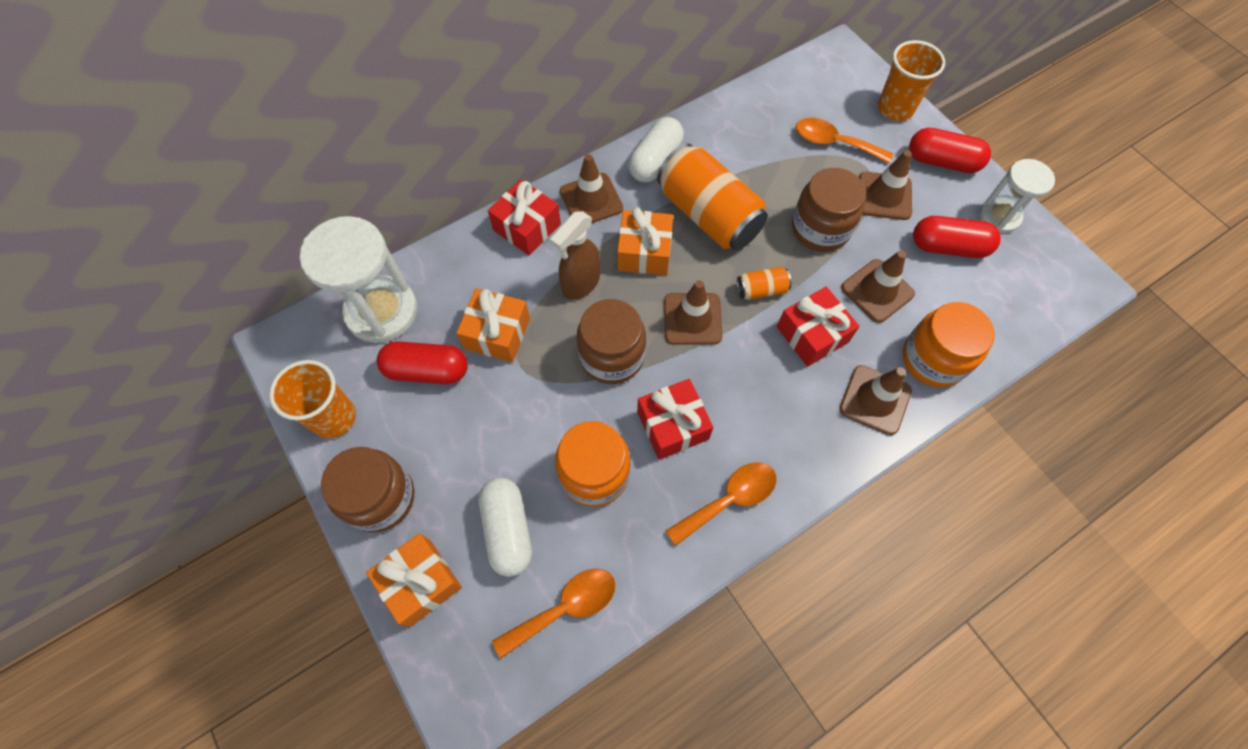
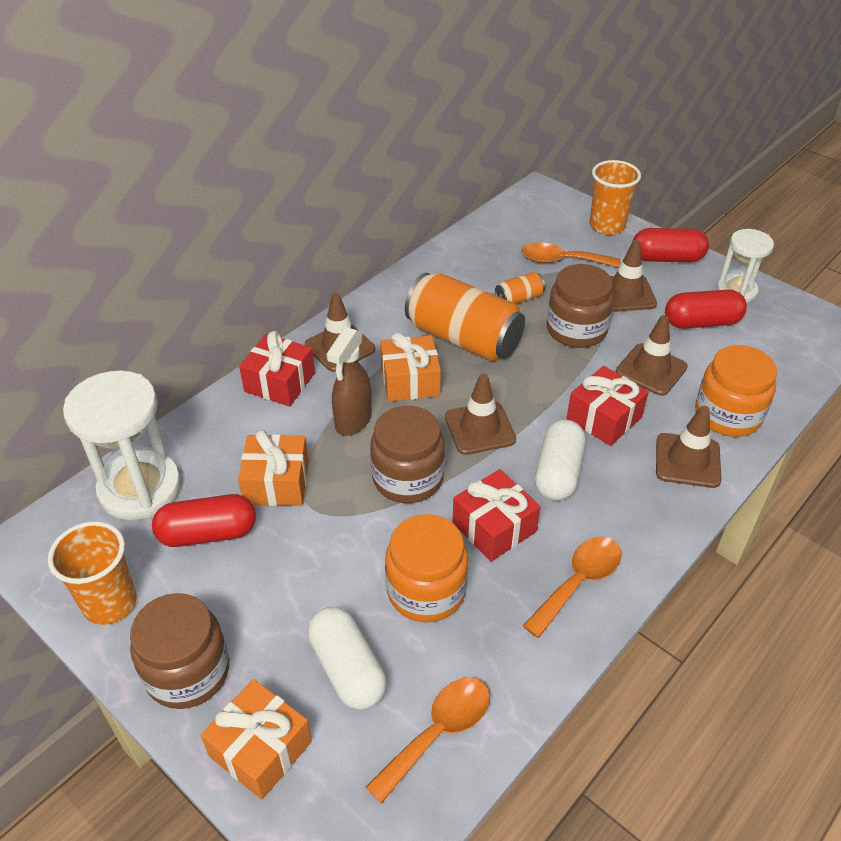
camera: 15 degrees left, 20 degrees down
(655, 161) = (394, 304): white capsule -> white capsule (558, 472)
(761, 290) = (539, 390): orange can -> orange can (519, 299)

